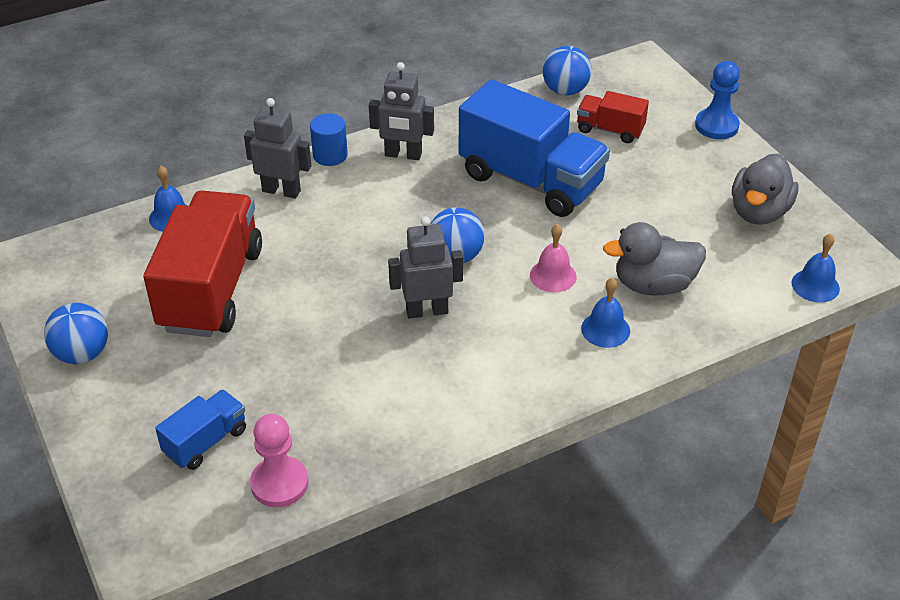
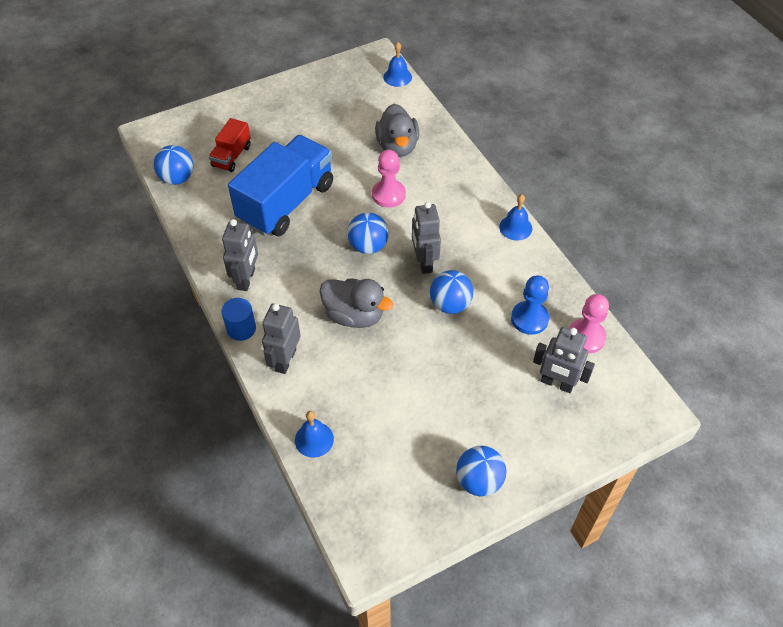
camera: 90 degrees left, 10 degrees up
(206, 442) = (557, 383): blue truck -> grey robot
(211, 289) = (403, 398): red truck -> none
(351, 335) = (450, 304): none -> blue ball
(553, 275) = (388, 194): pink bell -> pink pawn
(605, 329) = (438, 172): blue bell -> blue bell (515, 227)
(716, 126) = (235, 101): blue pawn -> blue pawn (529, 319)
(759, 212) = (329, 92): grey duck -> grey duck (354, 315)

